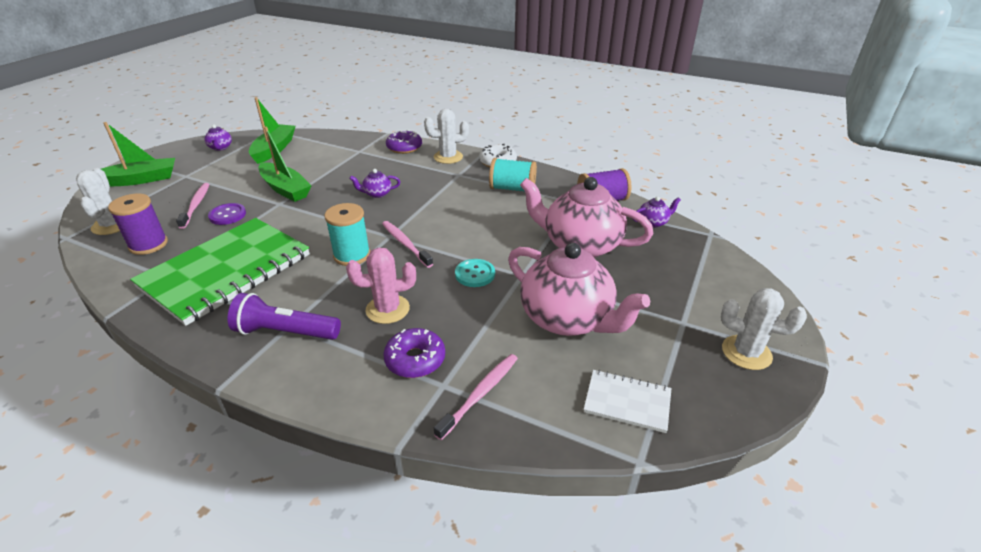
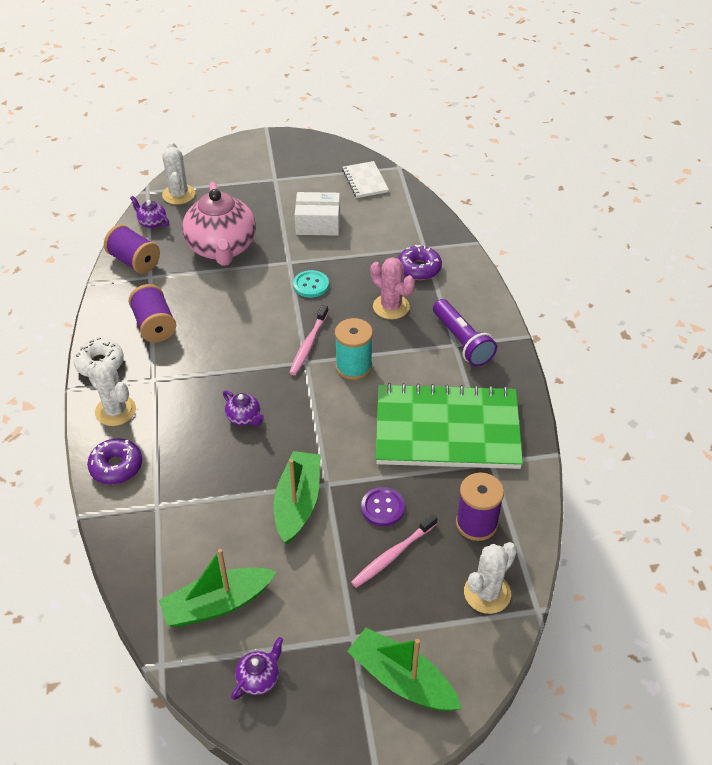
camera: 125 degrees left, 10 degrees up
(480, 394) = (415, 231): pink toothbrush -> none
(512, 189) = (154, 325): turquoise spool -> purple spool
(567, 319) = (318, 223): pink teapot -> white box
(746, 353) = (282, 152): white cactus -> white cactus (178, 194)

